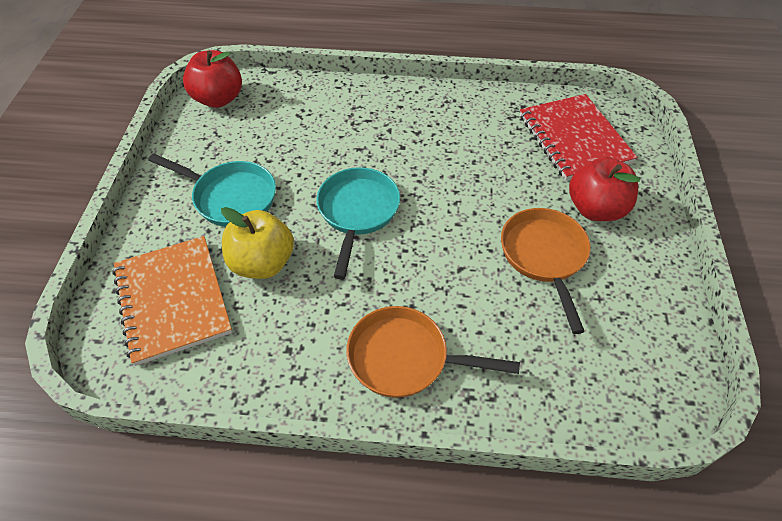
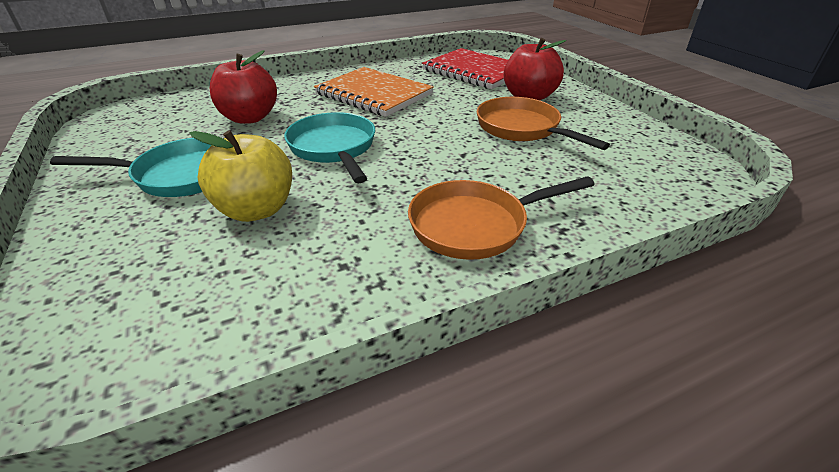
camera: 30 degrees left, 15 degrees down
(173, 300) = (153, 277): orange notebook -> orange notebook (374, 94)
(218, 99) = (120, 118): red apple -> red apple (249, 118)

